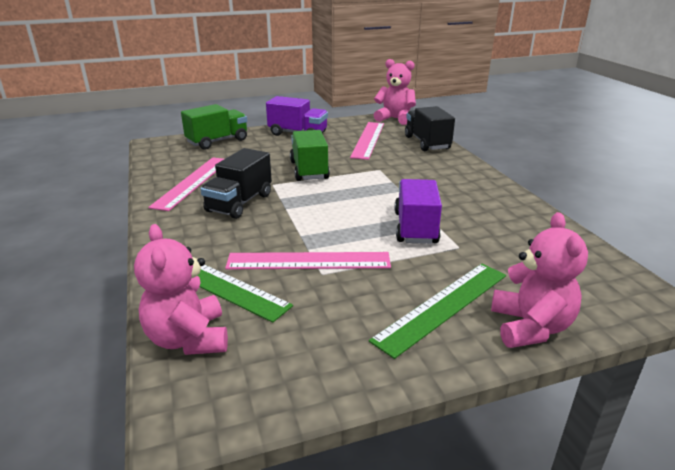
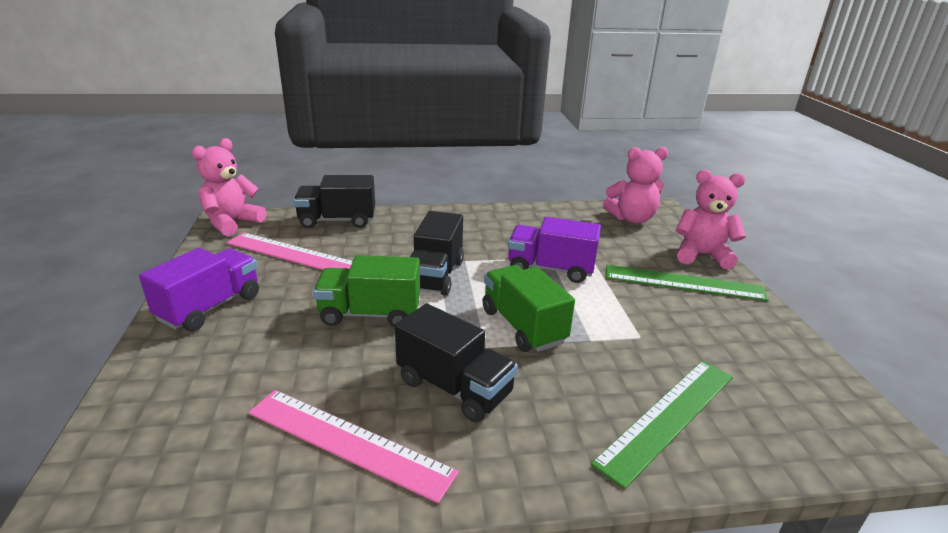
camera: 80 degrees left, 0 degrees up
(188, 339) = (778, 442): pink teddy bear -> pink teddy bear (631, 218)
(217, 141) = (157, 404): green truck -> green truck (523, 326)
(308, 261) = (615, 342): pink ruler -> none
(370, 183) = (435, 275): none -> black truck
(443, 306) = (683, 282): green ruler -> green ruler turned 45 degrees counterclockwise

